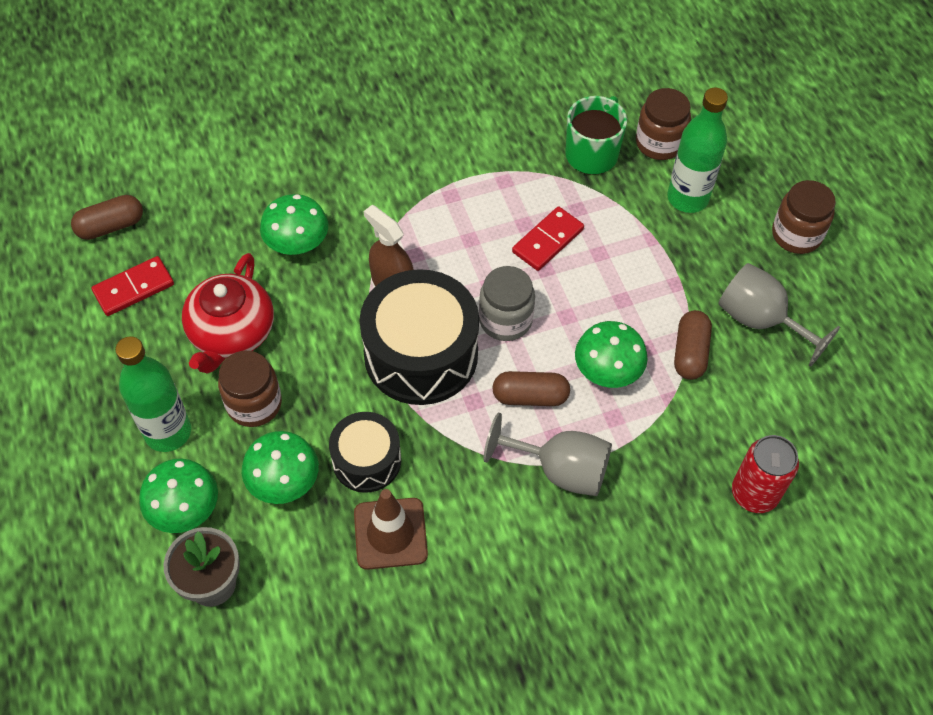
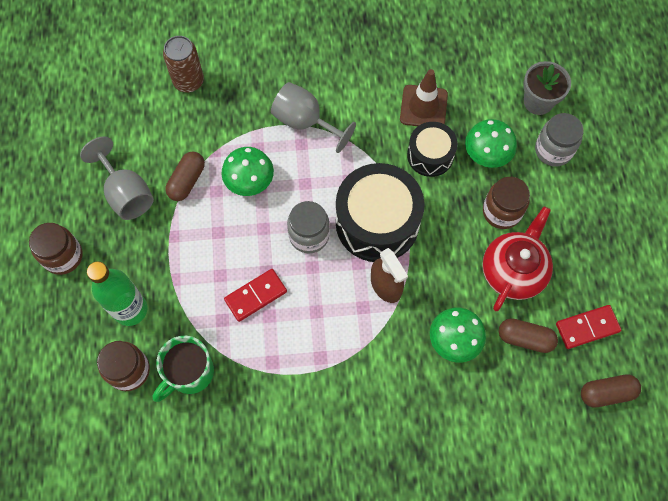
camera: 165 degrees left, 10 degrees up
(168, 432) = (563, 204): green bottle -> none
(185, 509) = (553, 150): green mushroom -> grey jar
(530, 396) = (309, 174): brown capsule -> brown capsule (525, 338)
(754, 493) = (188, 81): red can -> brown can

